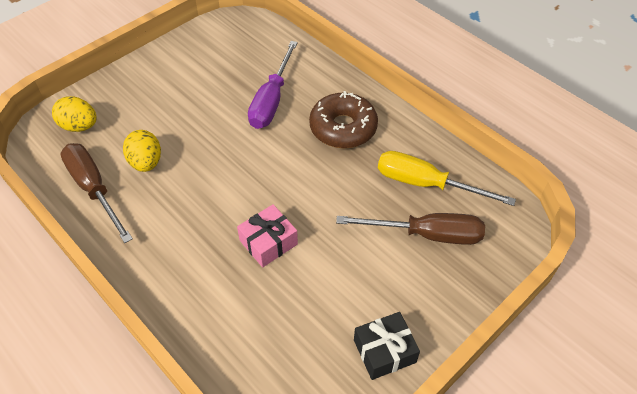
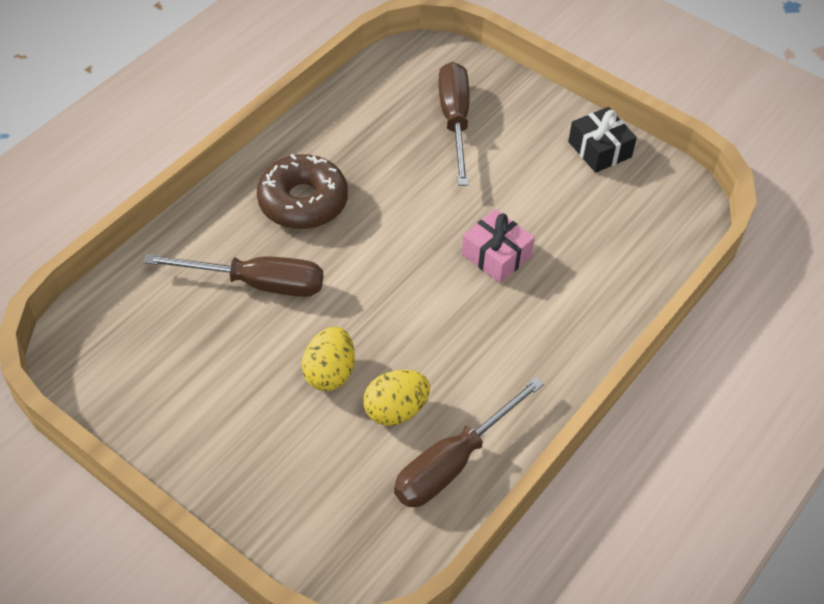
camera: 100 degrees left, 0 degrees up
(79, 126) = (336, 520): yellow egg -> yellow egg (329, 373)
(271, 100) = (257, 283): purple screwdriver -> brown screwdriver
(426, 184) = (384, 122): yellow screwdriver -> none

